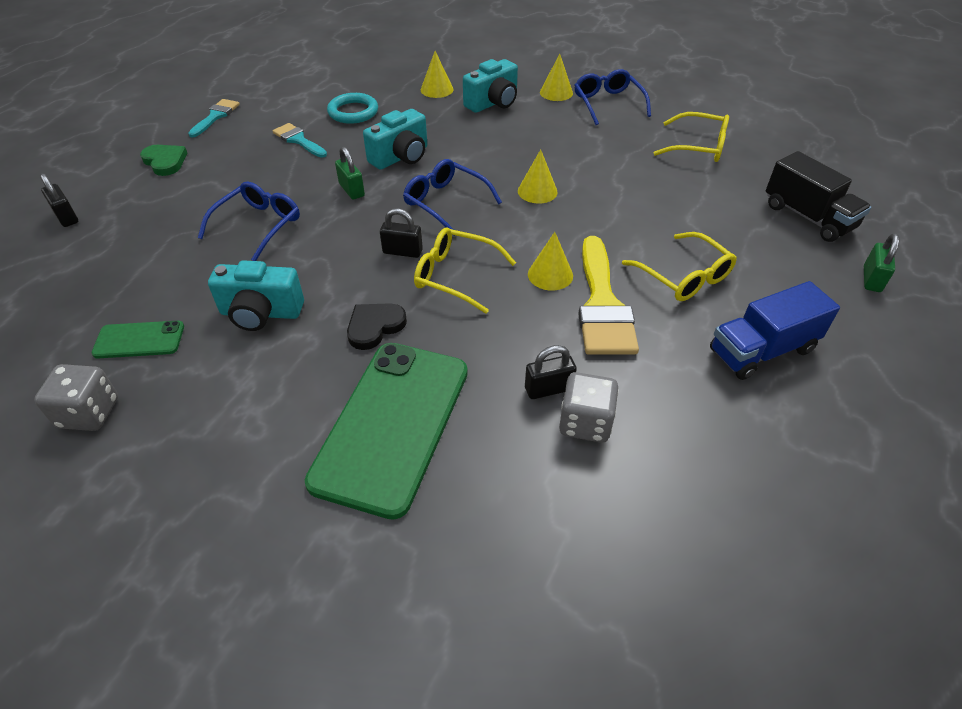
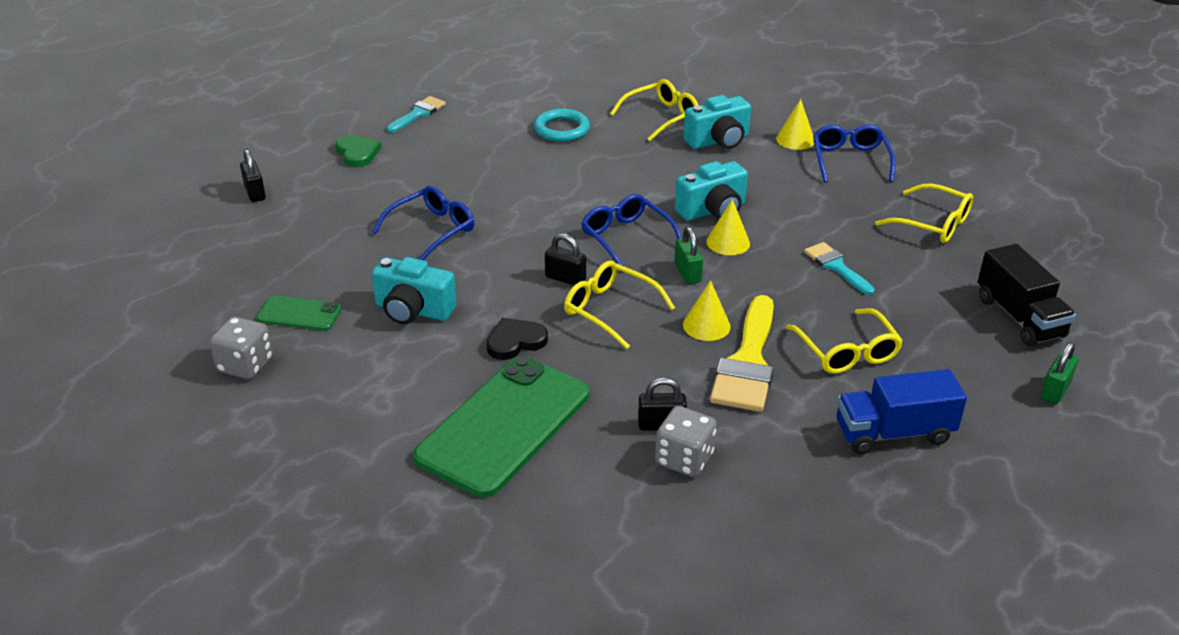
camera: 15 degrees right, 10 degrees down
(298, 140) = (495, 151): turquoise brush -> turquoise brush (836, 267)
(351, 190) = (534, 210): green padlock -> green padlock (687, 273)
(401, 157) = (596, 184): turquoise camera -> turquoise camera (712, 211)
(437, 89) = (661, 117): yellow cone -> yellow glasses

